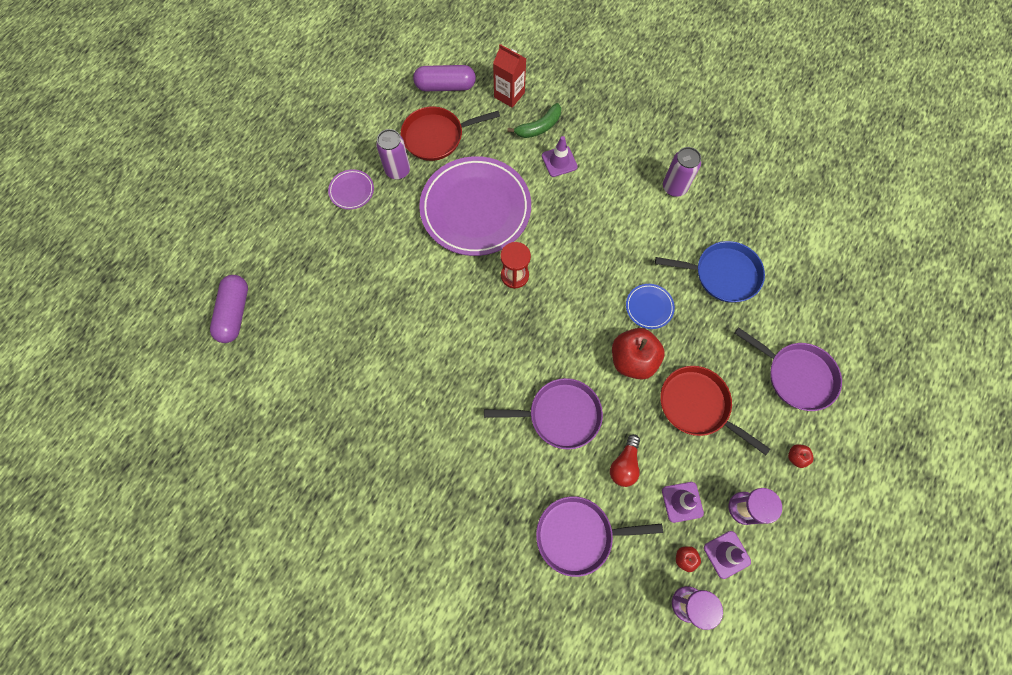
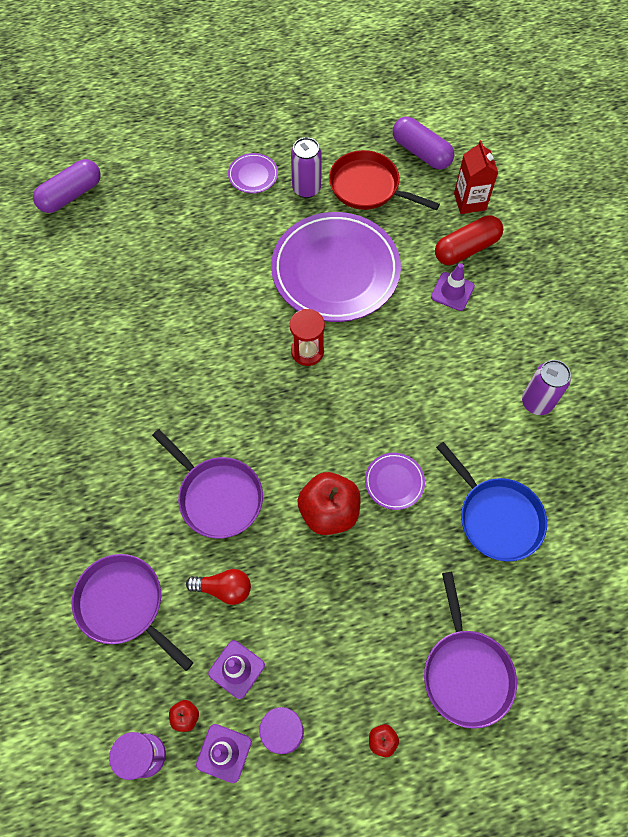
camera: 45 degrees right, 5 degrees down
(539, 127) = (466, 249): green banana -> red capsule
(624, 464) = (224, 588): red light bulb -> red light bulb turned 150 degrees counterclockwise
(649, 307) = (394, 482): blue plate -> purple plate
(697, 405) = (342, 604): red pan -> none

